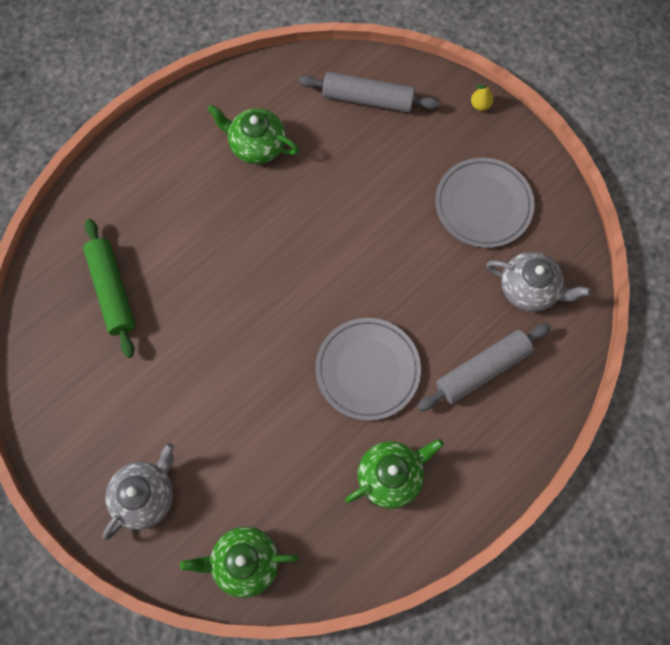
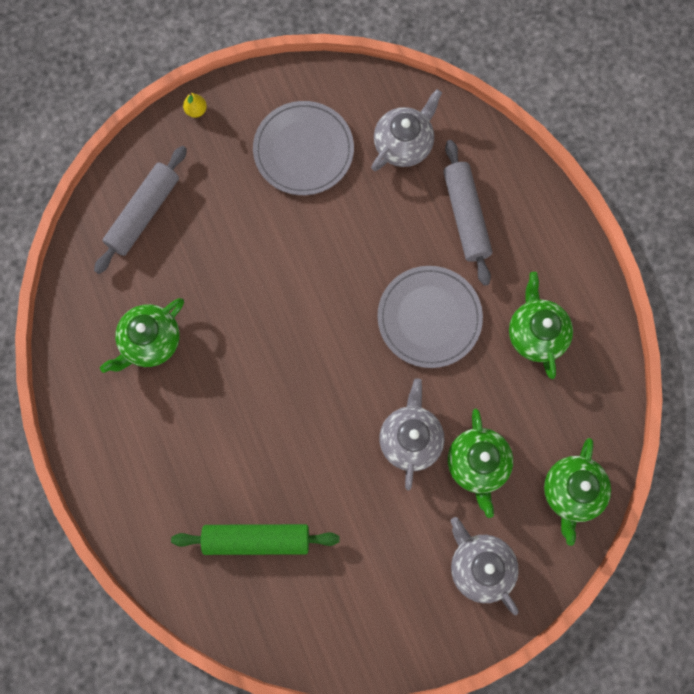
camera: 70 degrees left, 5 degrees up
(241, 461) = (477, 464): none -> green teapot
(245, 391) = (410, 439): none -> grey teapot

